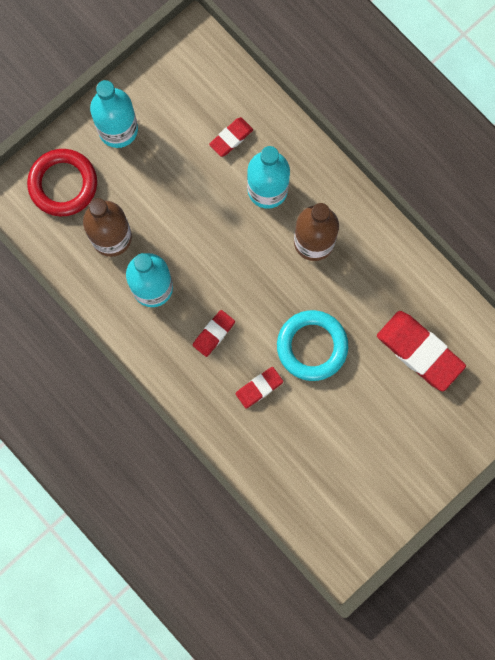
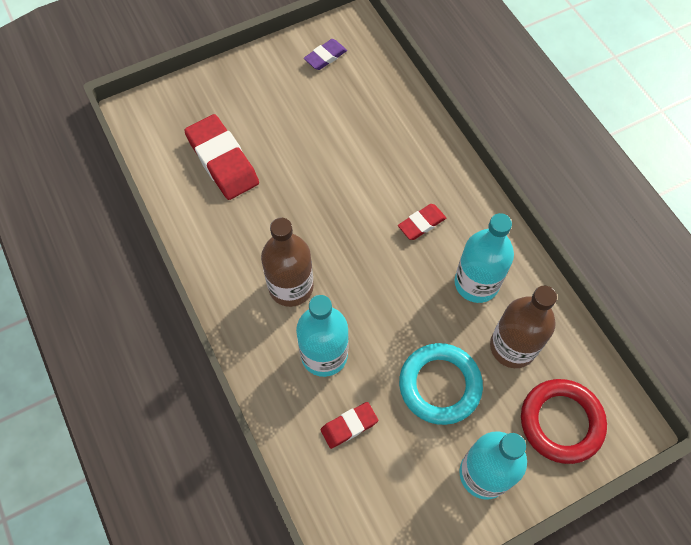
camera: 165 degrees left, 15 degrees down
(259, 388) = (388, 166): red eraser -> none
(312, 346) = (325, 189): turquoise ring -> turquoise ring (440, 385)
(358, 505) = (325, 57): none -> purple eraser

